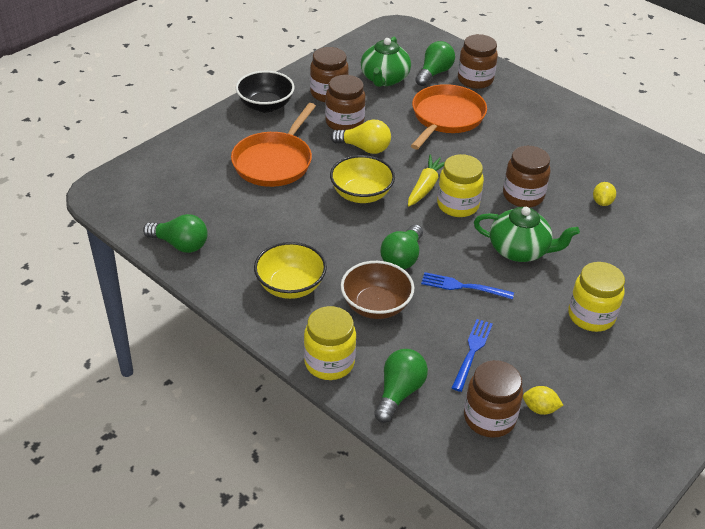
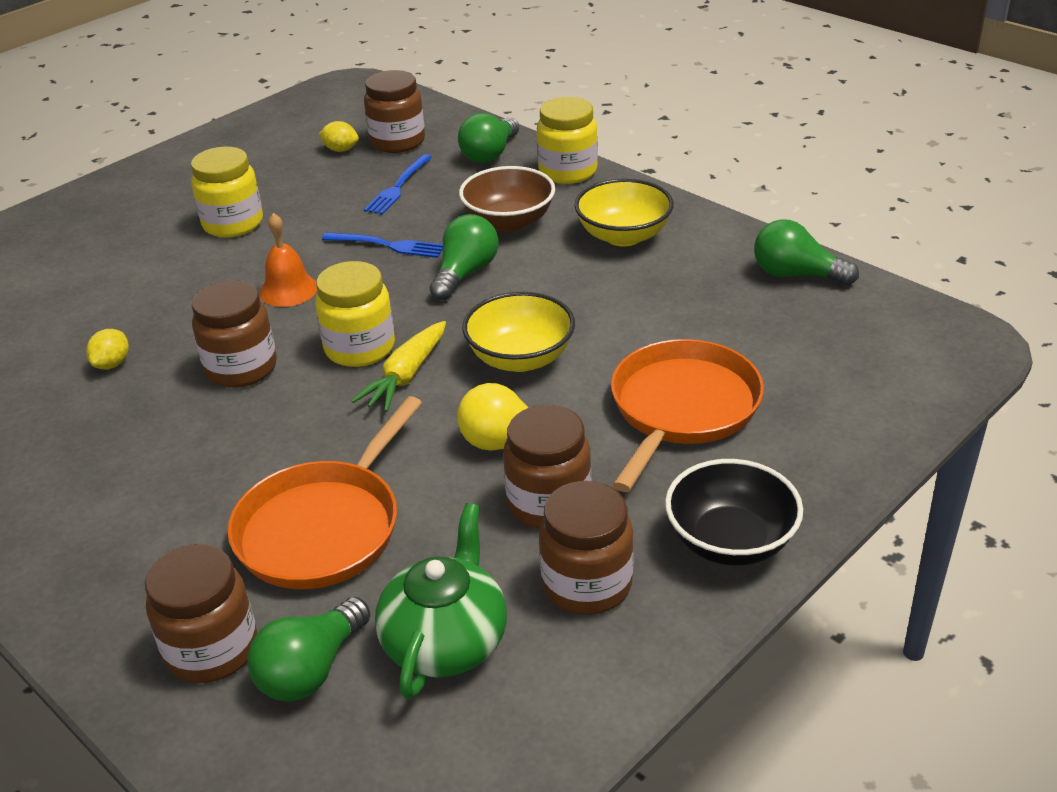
camera: 175 degrees left, 5 degrees down
(519, 250) = (288, 290): green teapot -> orange bell

